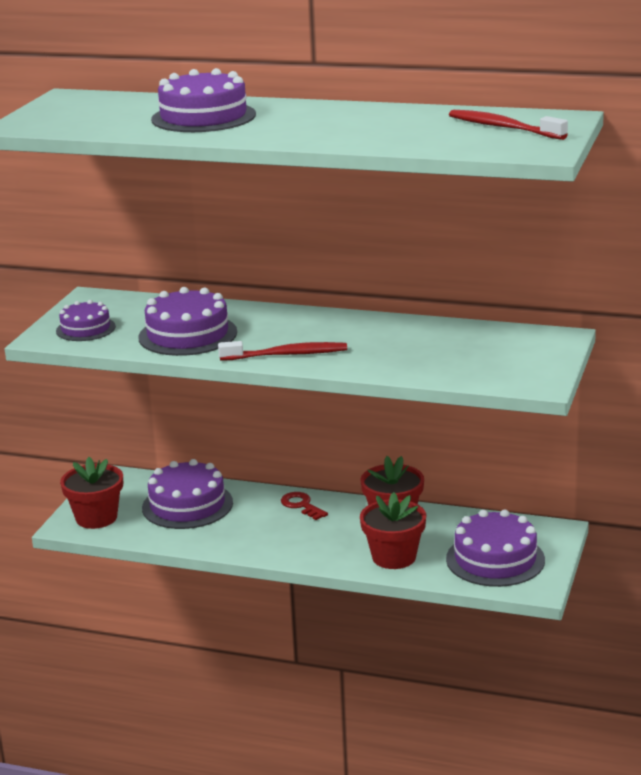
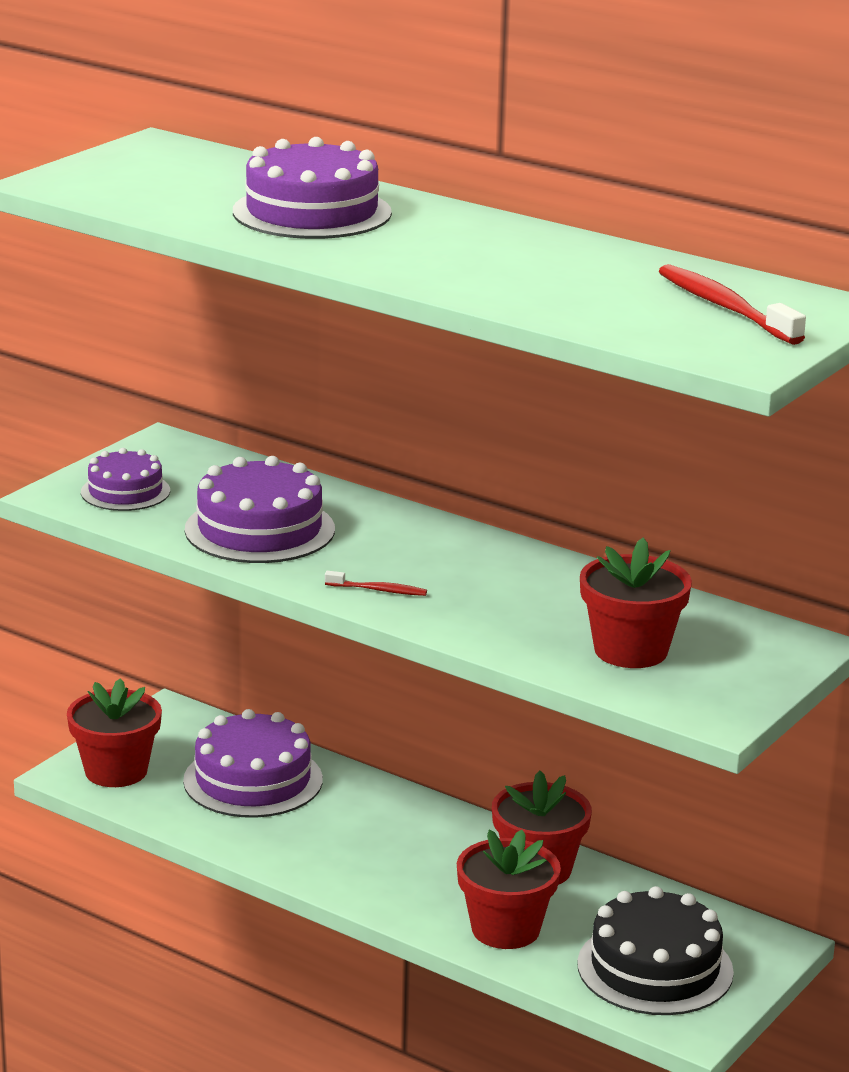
camera: 15 degrees right, 0 degrees up
(287, 355) = (378, 590): red toothbrush -> red toothbrush, size x0.53
(301, 505) = (416, 817): red key -> none
(463, 359) = (630, 650): none -> red flower pot
(495, 559) = (655, 968): purple cake -> black cake

